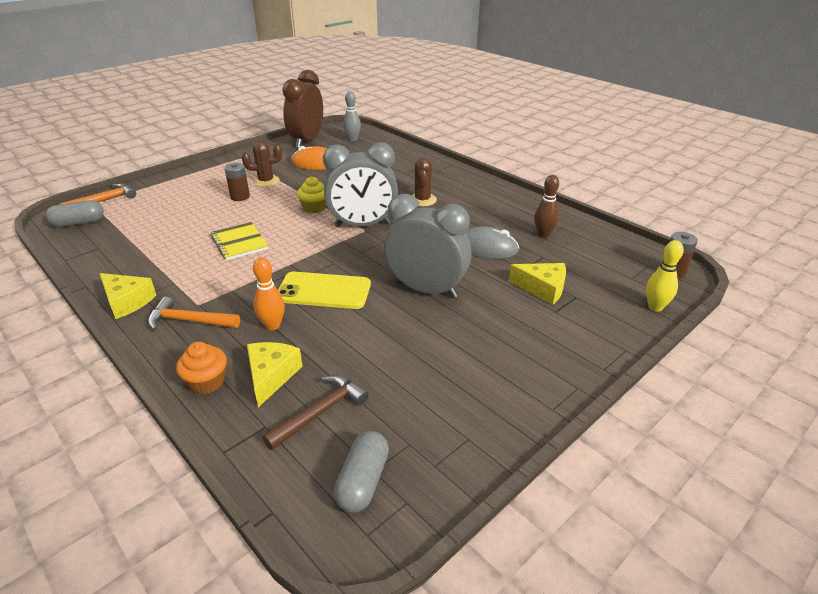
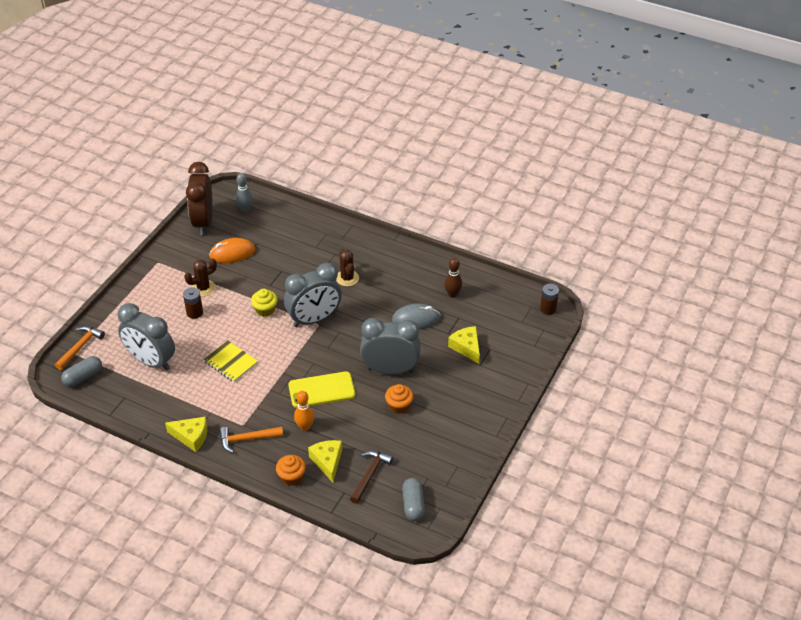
camera: 20 degrees left, 10 degrees up
(158, 224) = (151, 361): none -> grey clock
(416, 332) = (399, 405): none -> orange cupcake
(542, 288) = (466, 347): yellow cheese -> yellow cheese turned 120 degrees counterclockwise
(655, 307) = (540, 344): yellow bowling pin -> none

